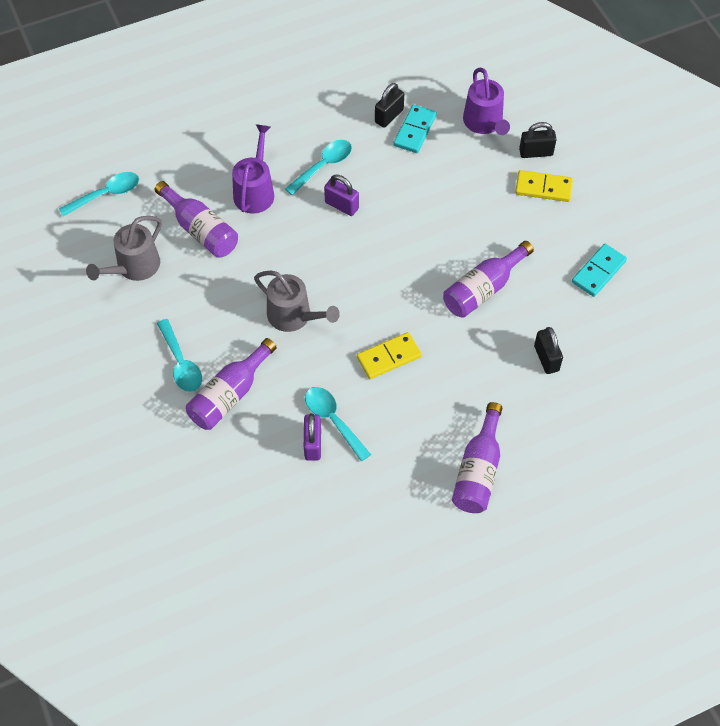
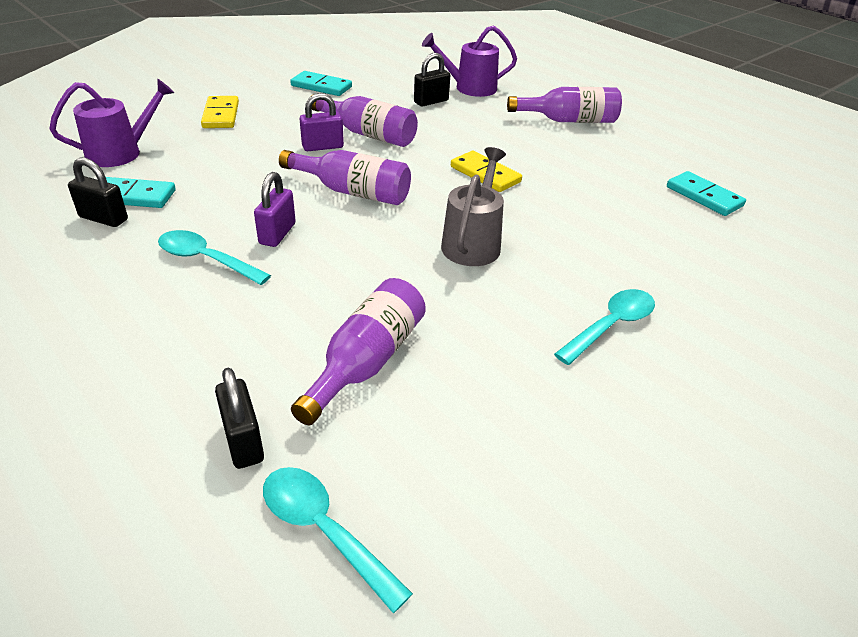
camera: 110 degrees left, 20 degrees down
(134, 267) = (478, 427): grey watering can -> none
(230, 395) = (619, 272): purple bottle -> purple bottle (353, 192)
(255, 191) = (269, 317): purple watering can -> purple watering can (470, 88)
(306, 515) = (704, 196): none -> turquoise domino
(313, 444) = (625, 204): purple padlock -> purple padlock (322, 147)
(333, 420) = (587, 196): turquoise spoon -> none
(536, 152) = (169, 122): black padlock -> black padlock (243, 441)

